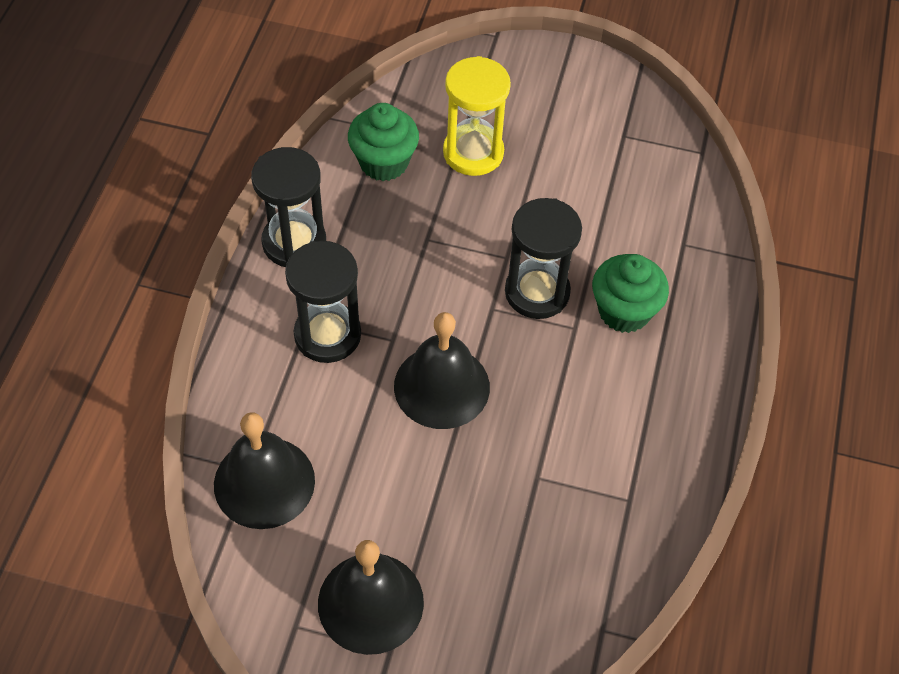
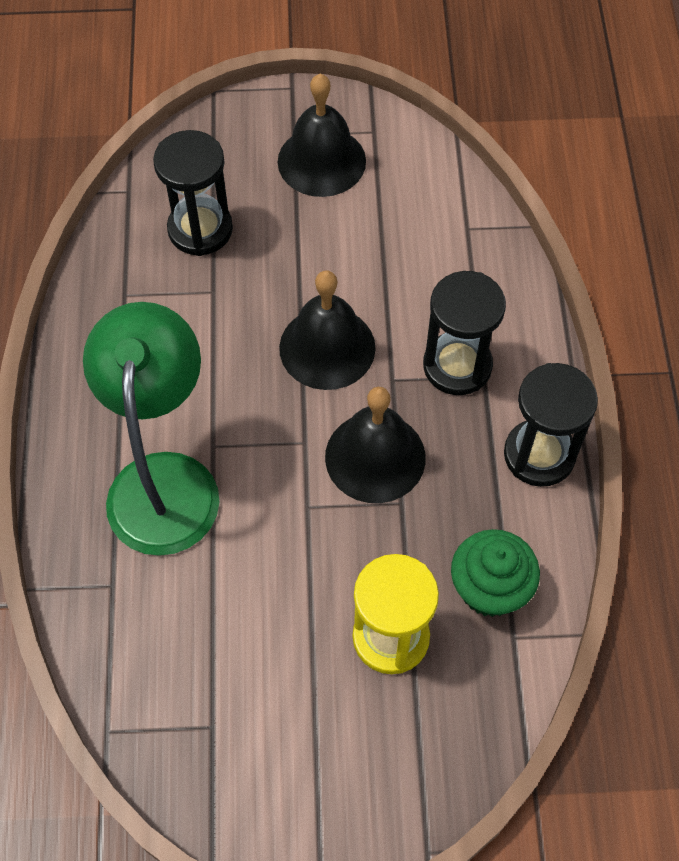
camera: 165 degrees right, 5 degrees up
(264, 482) = (450, 222): black bell -> black bell (375, 457)
(537, 292) = (262, 474): black hourglass -> black hourglass (200, 229)
(624, 311) = (164, 480): green cupcake -> green lamp

